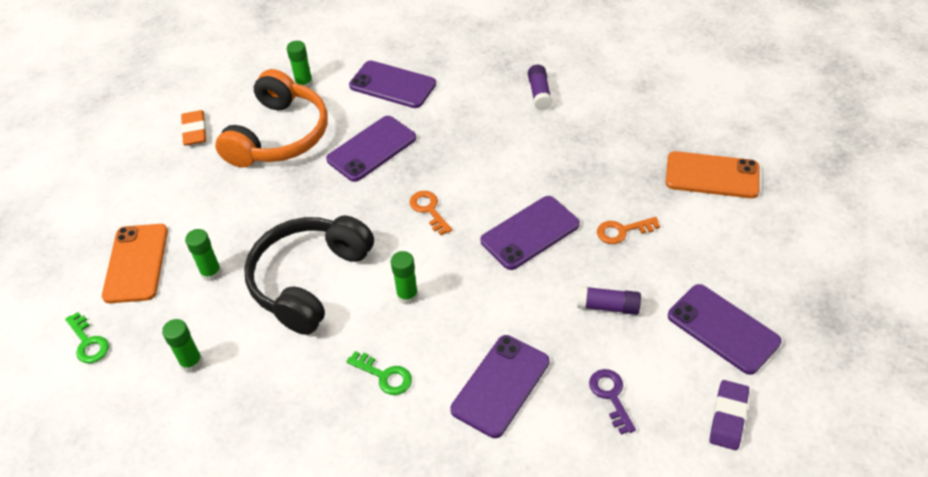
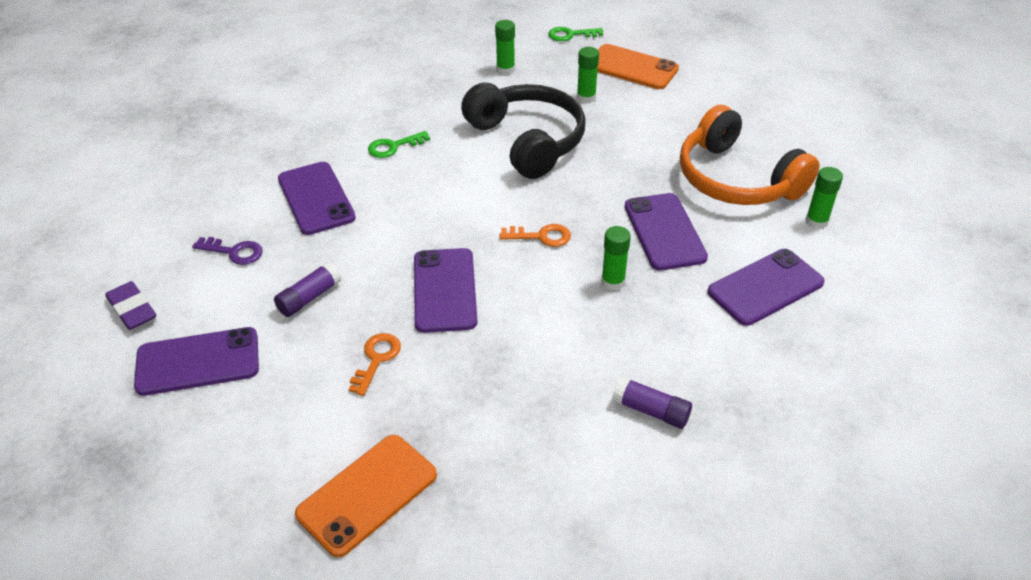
camera: 120 degrees right, 5 degrees down
(194, 131) = (786, 132): orange eraser -> none
(407, 295) = (455, 185): green glue stick -> green glue stick (613, 282)

